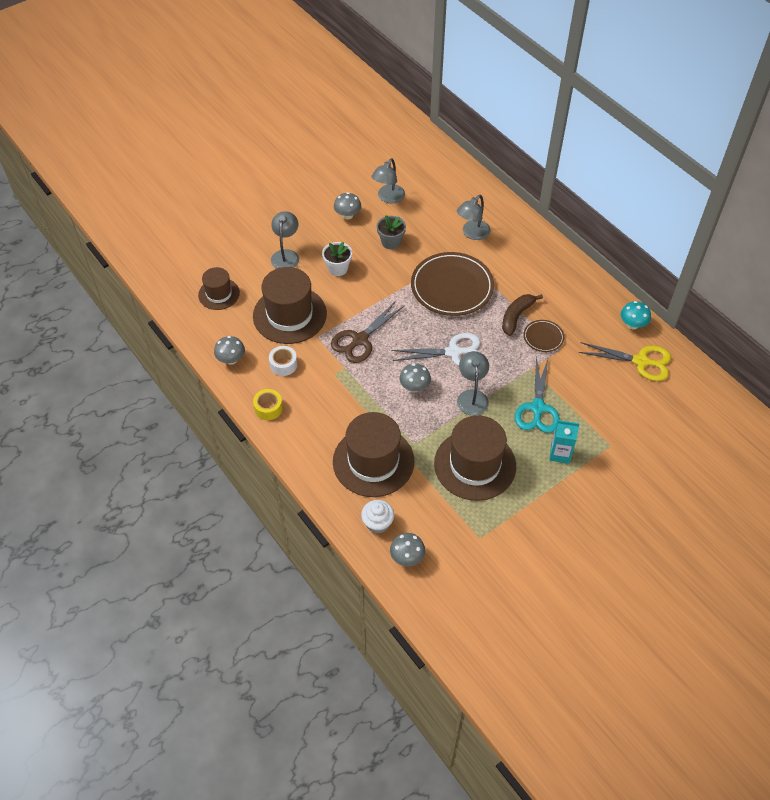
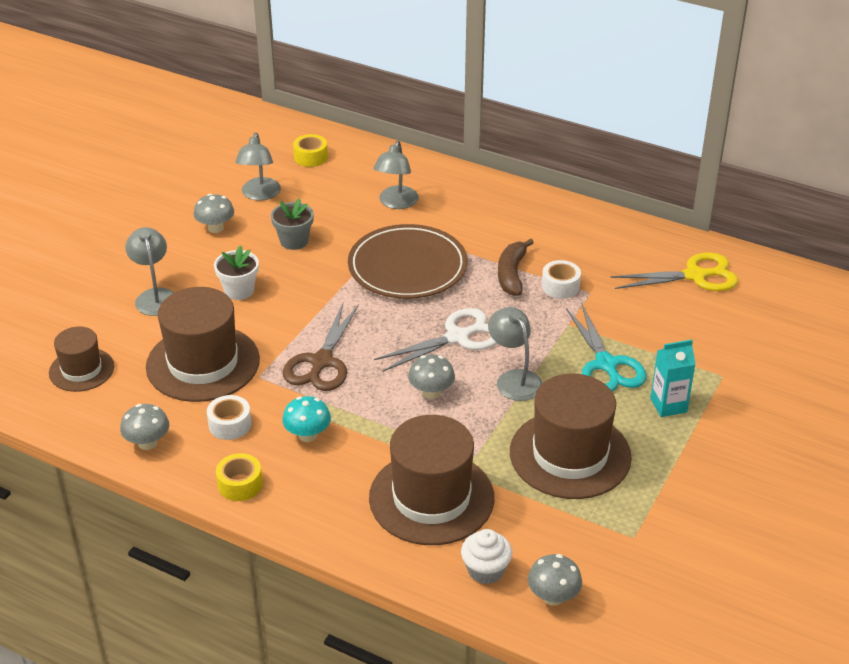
camera: 25 degrees left, 15 degrees down
(436, 178) = (310, 157): none -> yellow tape
(543, 337) = (560, 286): brown plate -> white tape
(632, 324) = (658, 241): turquoise mushroom -> turquoise mushroom (307, 435)

